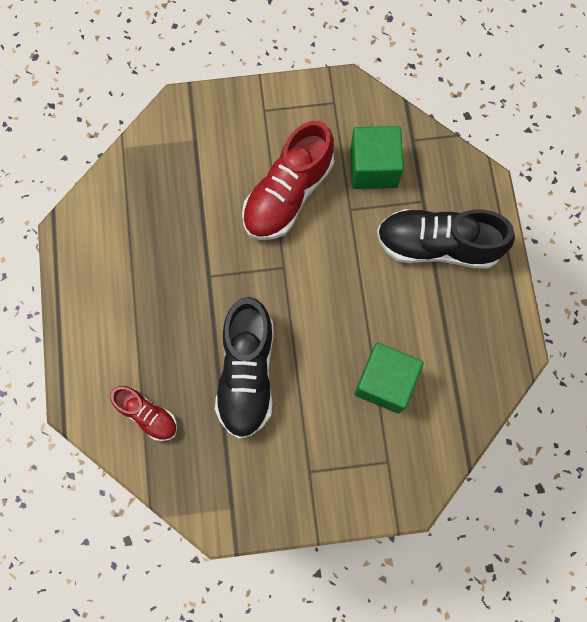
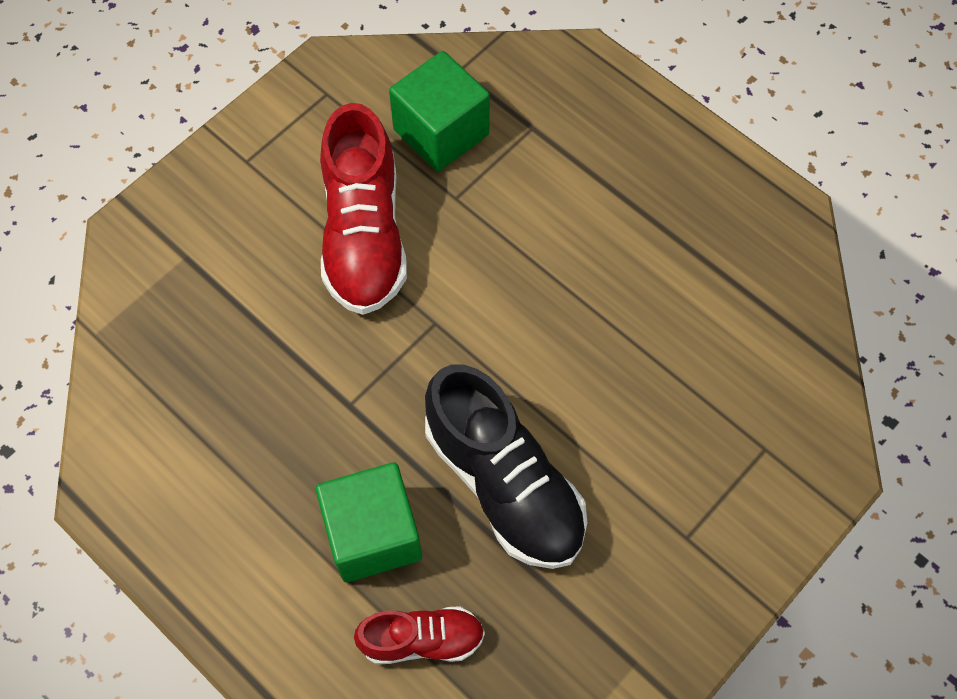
camera: 40 degrees left, 10 degrees down
(385, 382) = (677, 360): green cube -> green cube (373, 534)
(437, 245) = (594, 163): black shoe -> none

